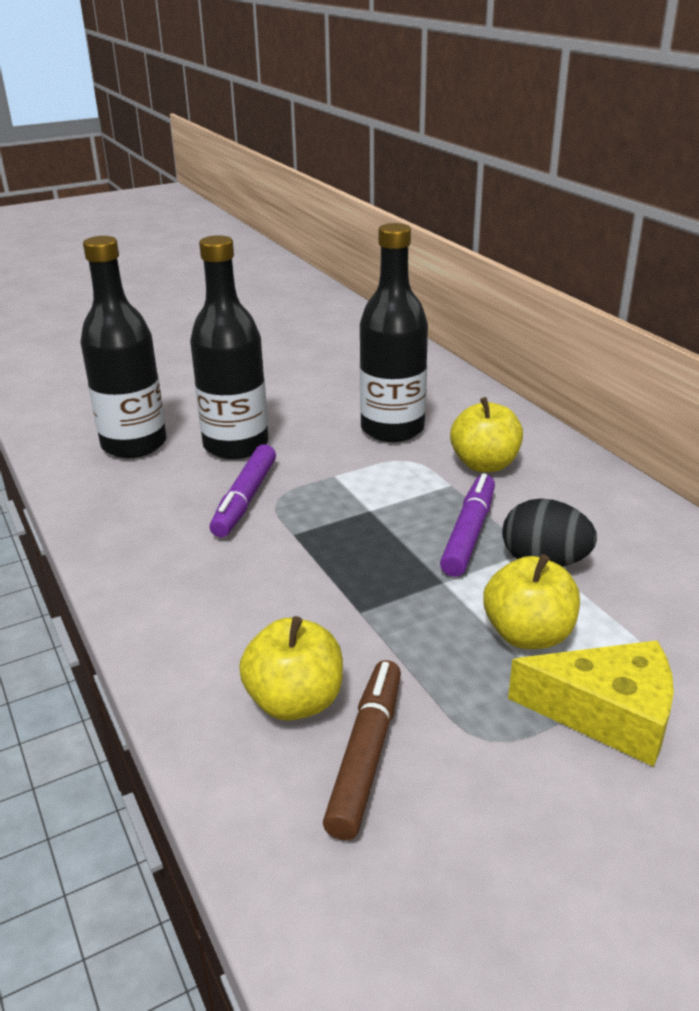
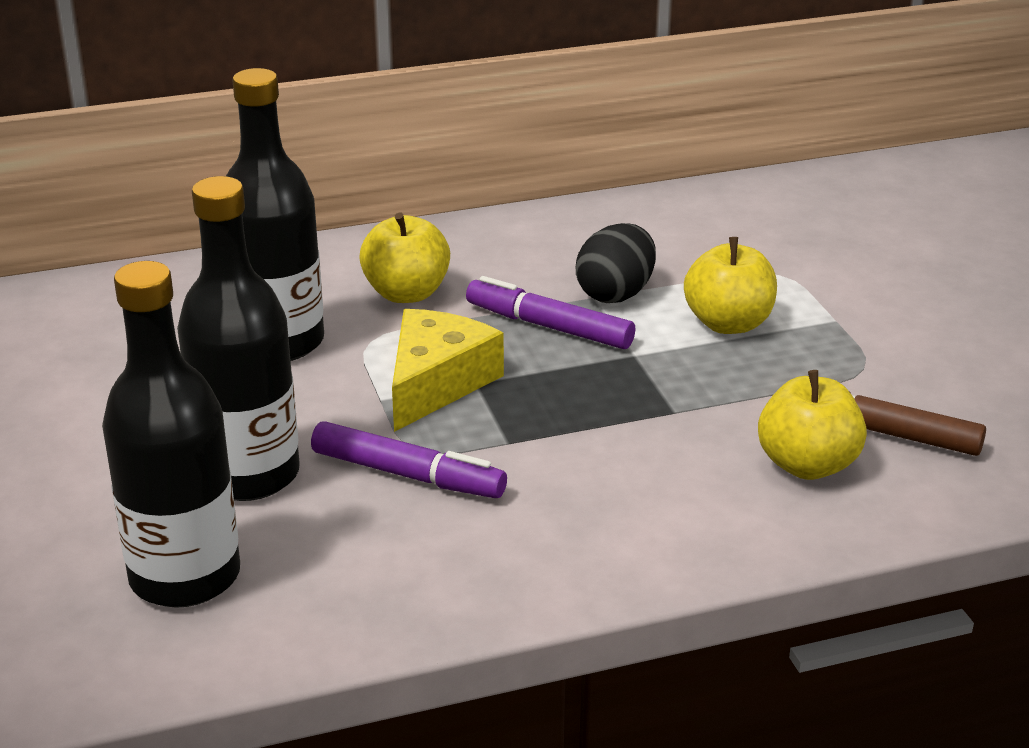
camera: 80 degrees left, 0 degrees up
(607, 714) = (837, 307): yellow cheese -> yellow cheese (437, 383)

